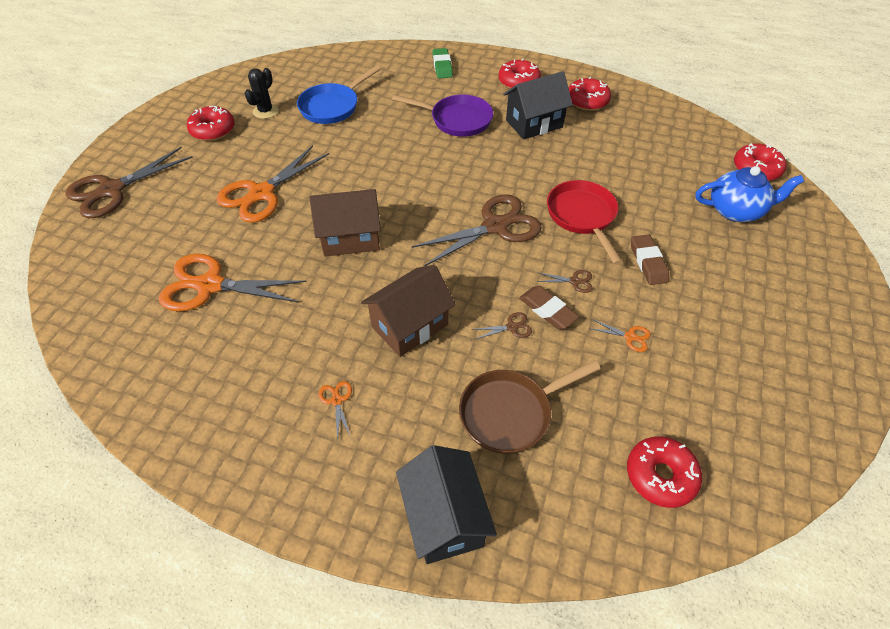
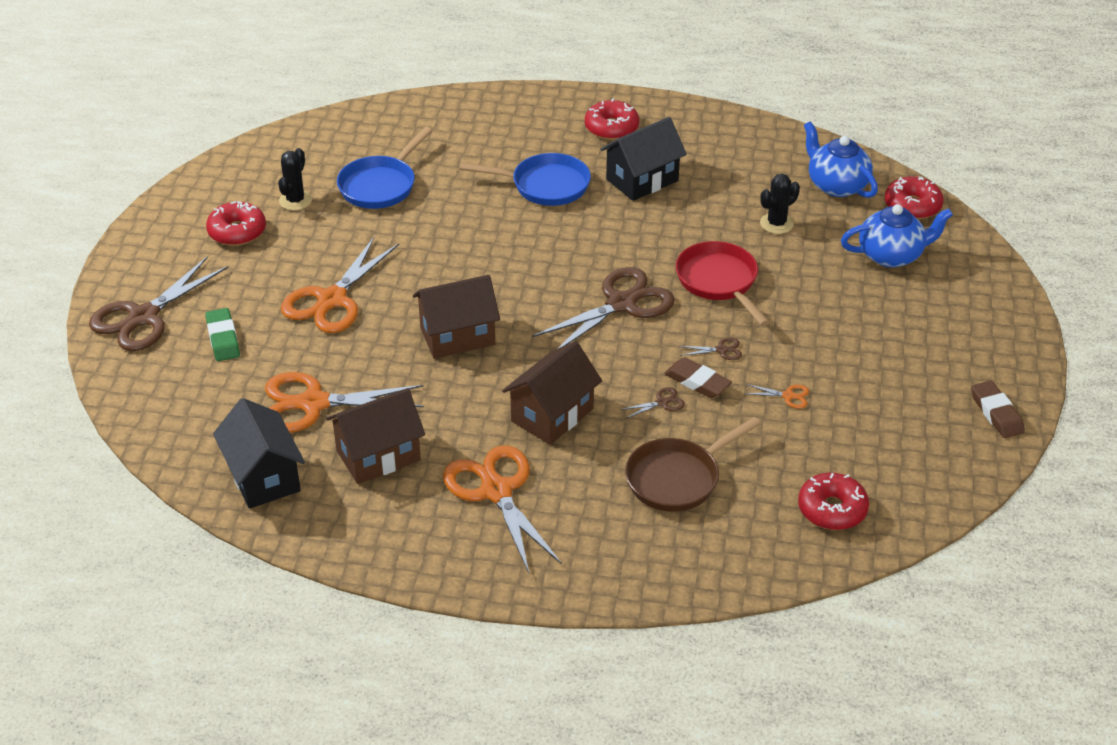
camera: 10 degrees left, 10 degrees down
(244, 345) = (378, 455): none -> brown house
(337, 400) = (496, 491): orange scissors -> orange scissors, size x2.50
(442, 66) = (507, 117): green eraser -> green eraser (223, 338)
(445, 518) = (633, 569): black house -> black house (263, 477)
(457, 120) = (545, 185): purple pan -> blue pan
(587, 101) = (702, 144): red donut -> none
(638, 171) = (776, 224): none -> black cactus
(648, 262) = (799, 321): brown eraser -> brown eraser (996, 413)
(692, 145) = (836, 185): none -> blue teapot

